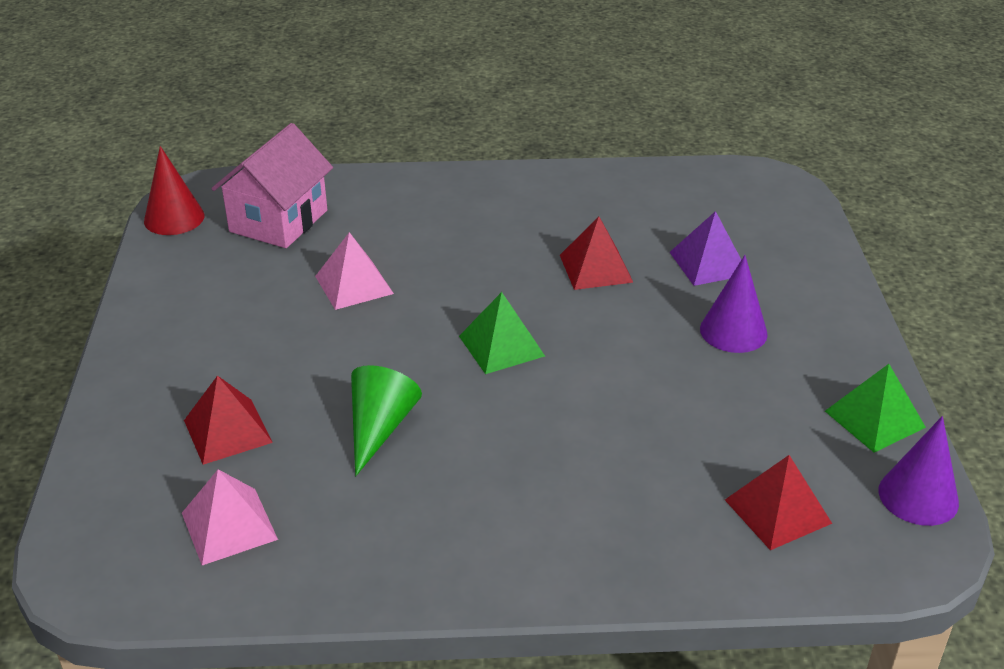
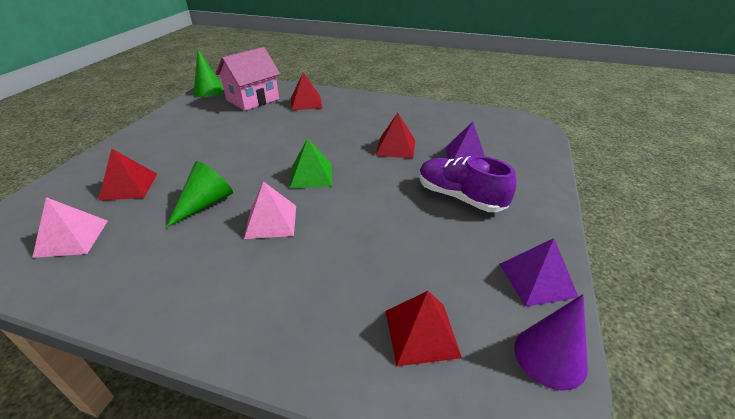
camera: 20 degrees right, 0 degrees up
(174, 218) = (209, 91): red cone -> green cone
(354, 285) = (261, 131): pink pyramid -> pink pyramid (271, 221)
(383, 209) = (306, 103): none -> red pyramid
(733, 331) = (460, 197): purple cone -> purple shoe
(874, 419) = (537, 280): green pyramid -> purple pyramid

